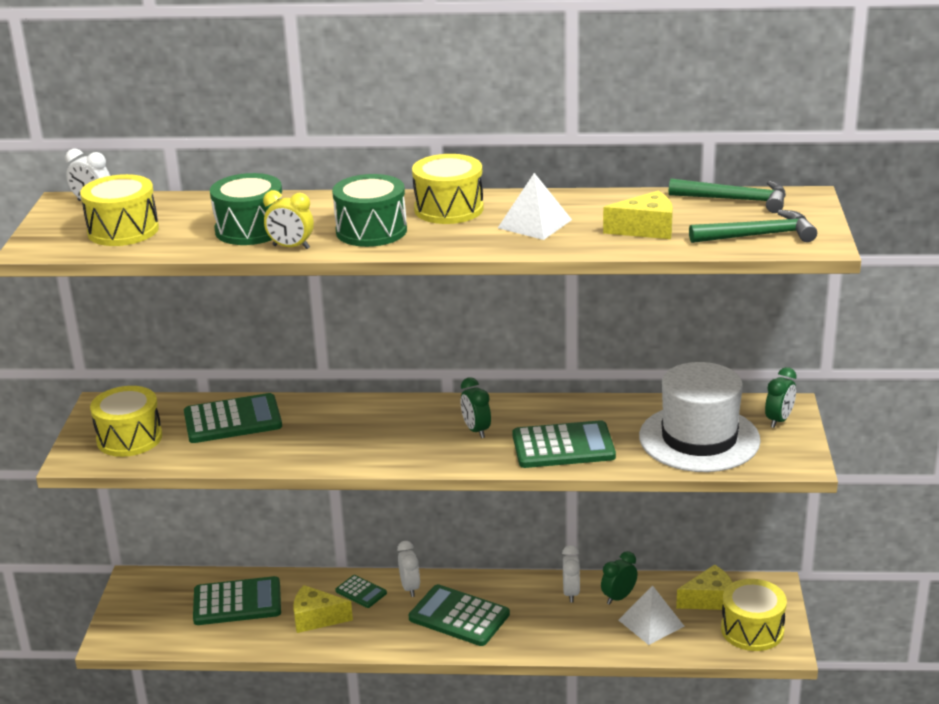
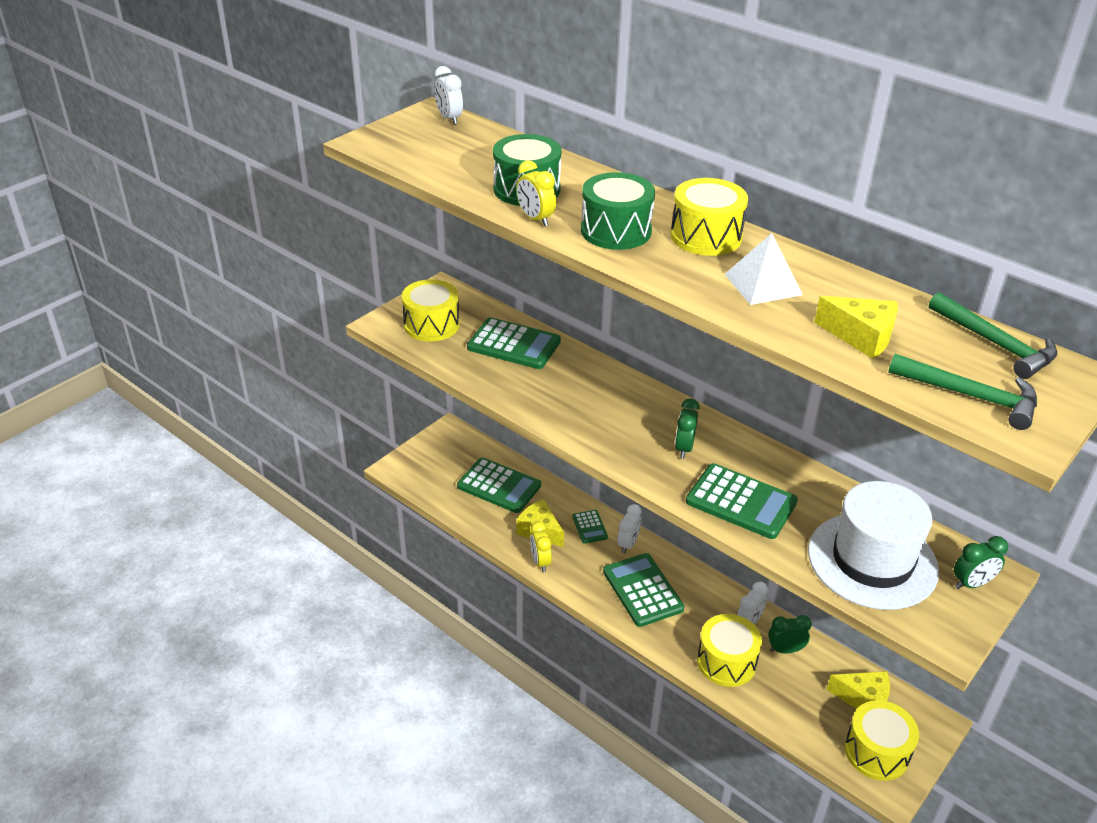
camera: 35 degrees right, 10 degrees up
(123, 230) = (439, 152): yellow drum -> yellow drum (726, 662)
(343, 643) = (540, 562): none -> yellow clock
(651, 623) = (792, 690): white pyramid -> none

